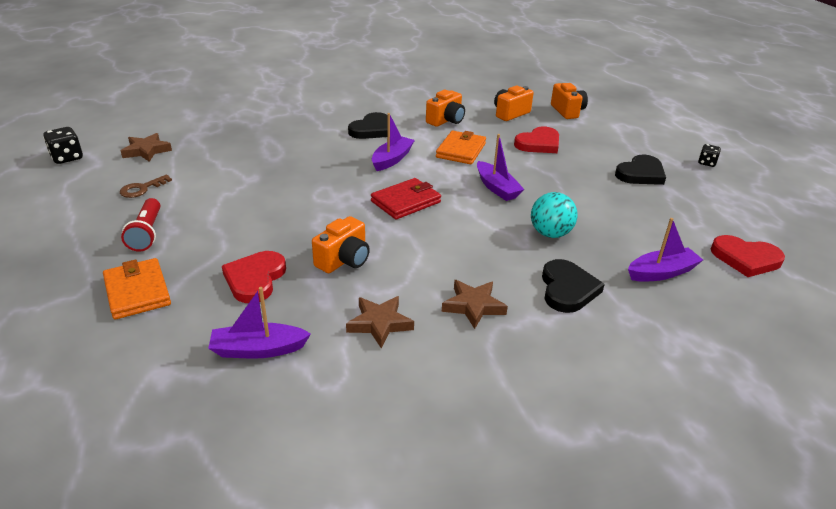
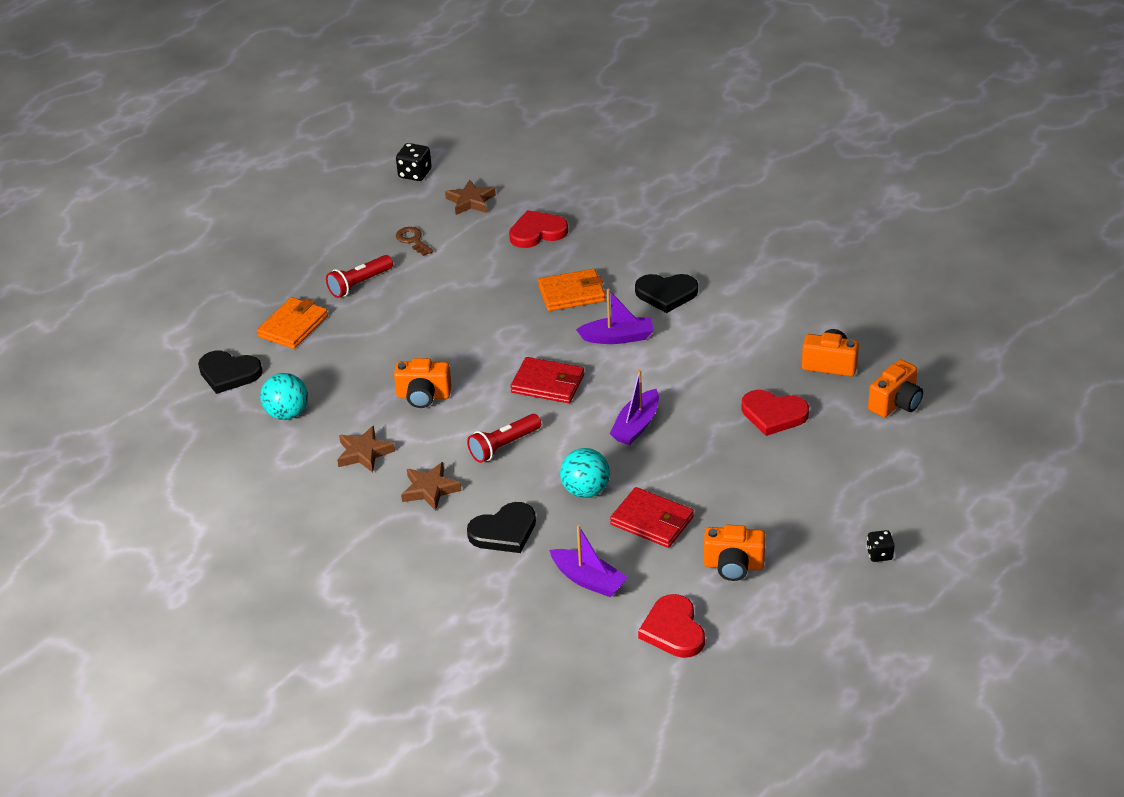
camera: 60 degrees right, 5 degrees up
(142, 189) = (413, 240): brown key -> brown key turned 45 degrees clockwise
(255, 279) = (357, 368): red heart -> red heart (537, 232)
(258, 349) = (287, 414): purple boat -> turquoise ball
(446, 120) = (750, 329): orange camera -> orange camera (733, 566)
(457, 248) = (503, 446): none -> red flashlight
(461, 150) = (690, 370): orange wallet -> orange wallet (571, 293)
(610, 221) = (652, 521): none -> red wallet
(641, 174) = (786, 511): black heart -> black heart (229, 374)

